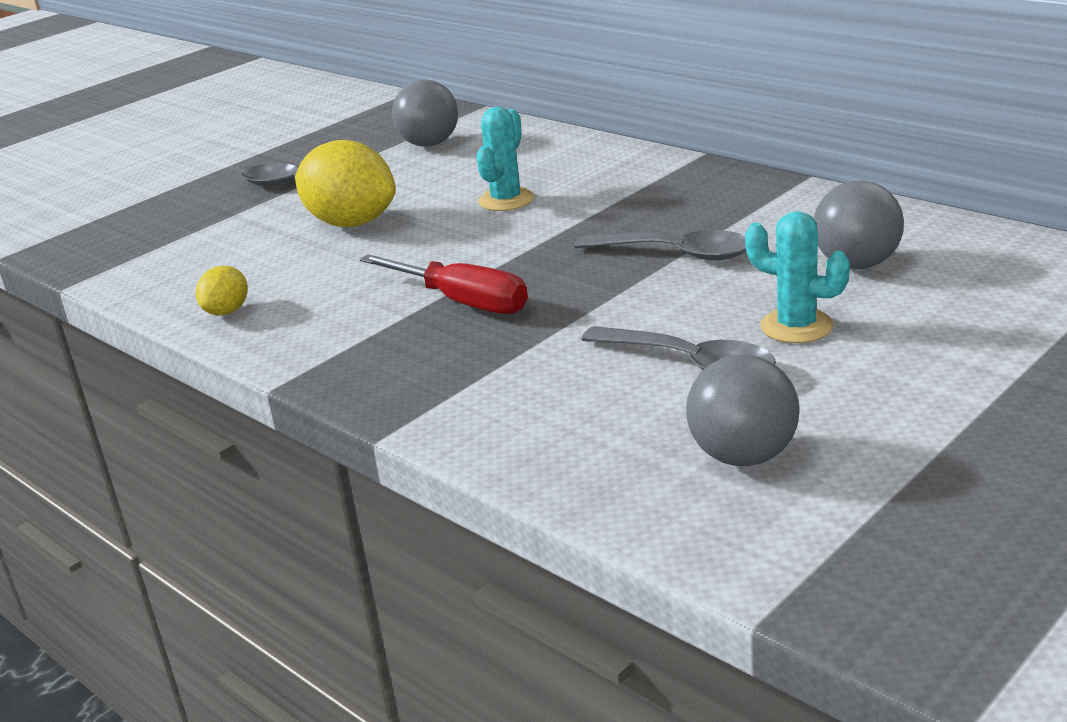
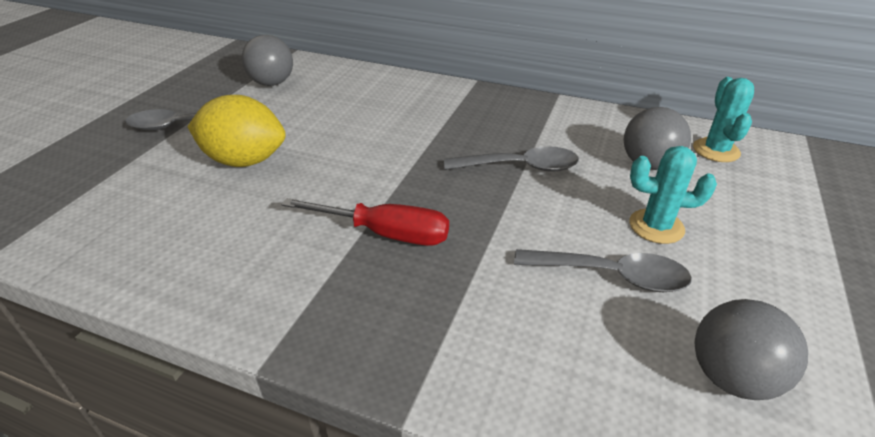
camera: 25 degrees left, 10 degrees up
(227, 311) = (169, 273): yellow lemon -> none
(506, 200) = (361, 129): turquoise cactus -> turquoise cactus (716, 150)

